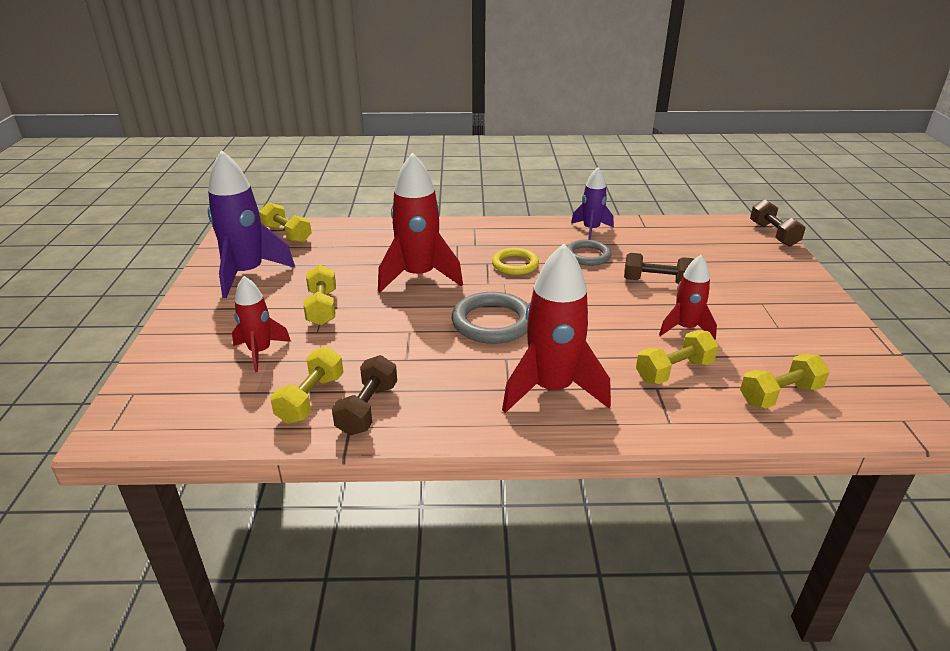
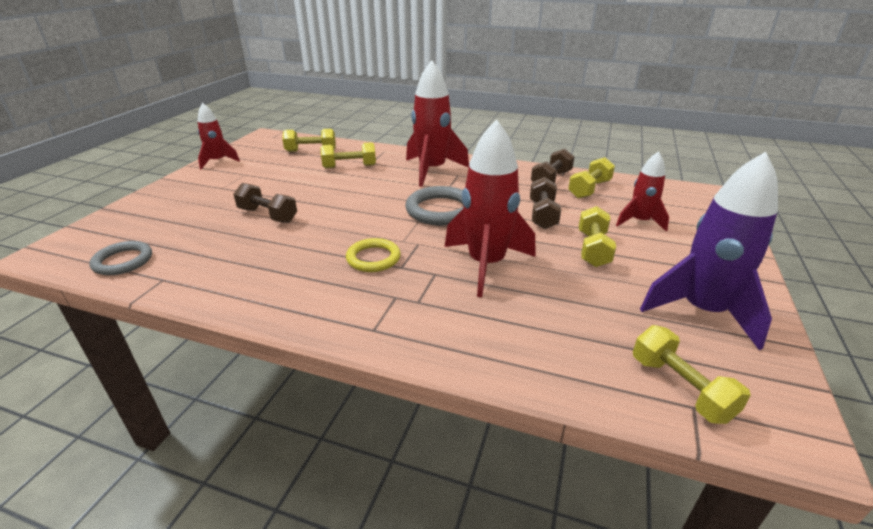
camera: 160 degrees left, 0 degrees up
(587, 256) = (287, 253): grey ring -> grey ring (123, 261)
(591, 230) = (231, 288): purple rocket -> none
(685, 328) = (305, 183): red rocket -> red rocket (218, 161)
(773, 234) = (66, 238): brown dumbbell -> brown dumbbell (542, 215)

